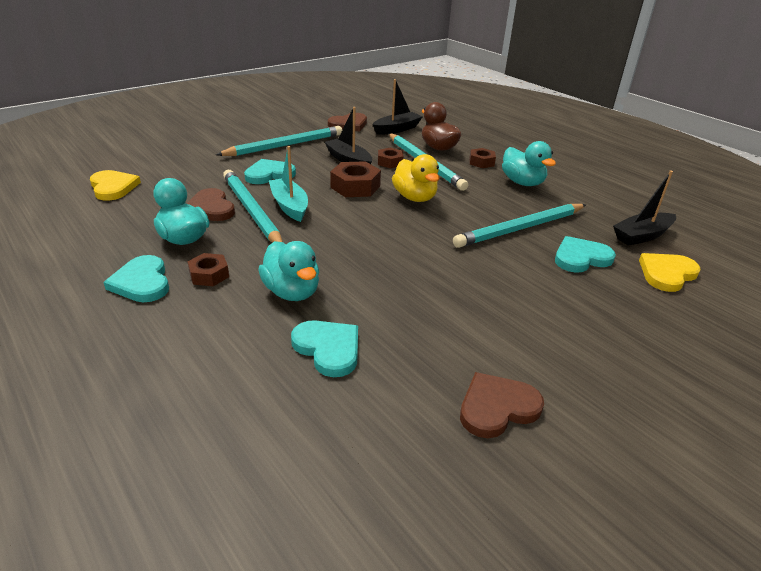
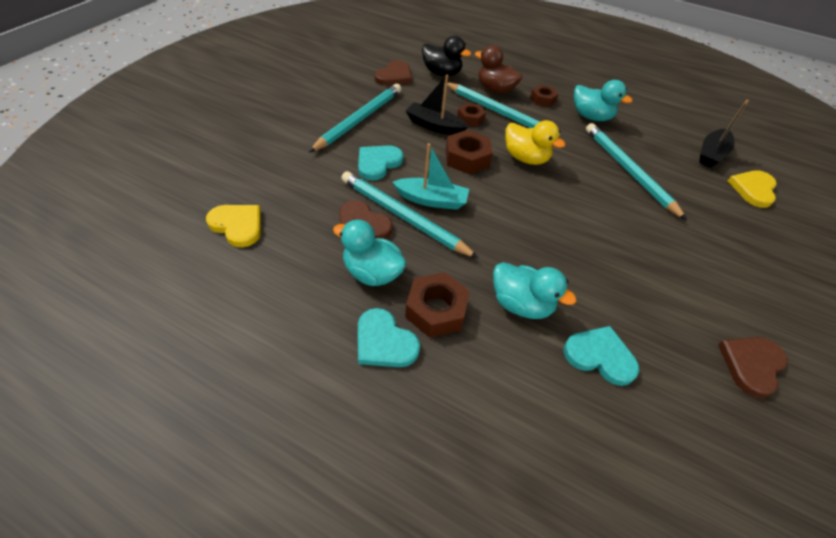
camera: 25 degrees left, 15 degrees up
(209, 275) = (436, 310): brown nut -> brown nut, size x1.61
(289, 206) = (431, 200): turquoise boat -> turquoise boat turned 150 degrees clockwise
(397, 129) = (442, 73): black boat -> black duck
(520, 228) = (629, 171): turquoise pencil -> turquoise pencil turned 120 degrees clockwise
(581, 258) = (691, 191): turquoise heart -> none

